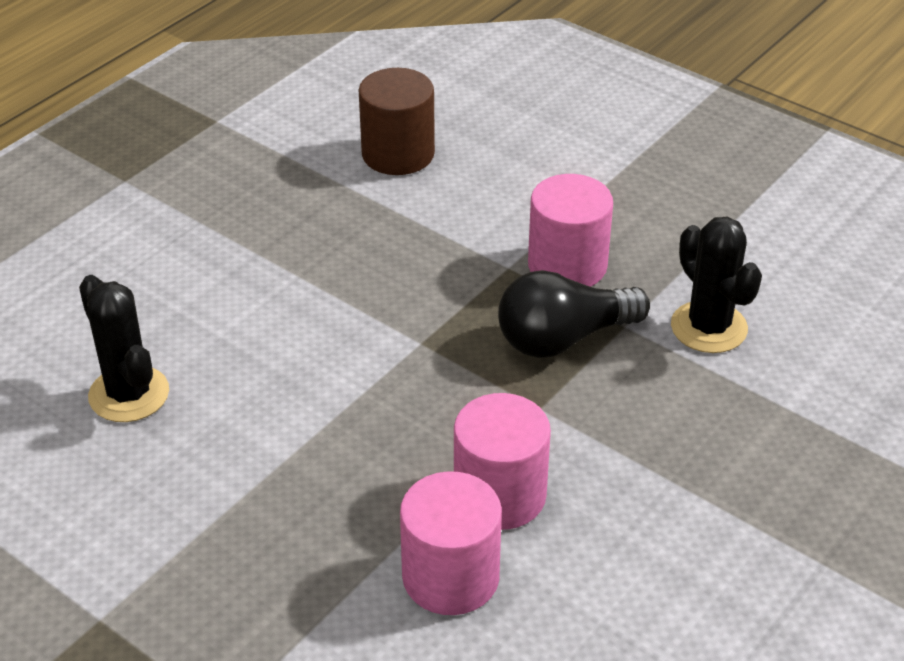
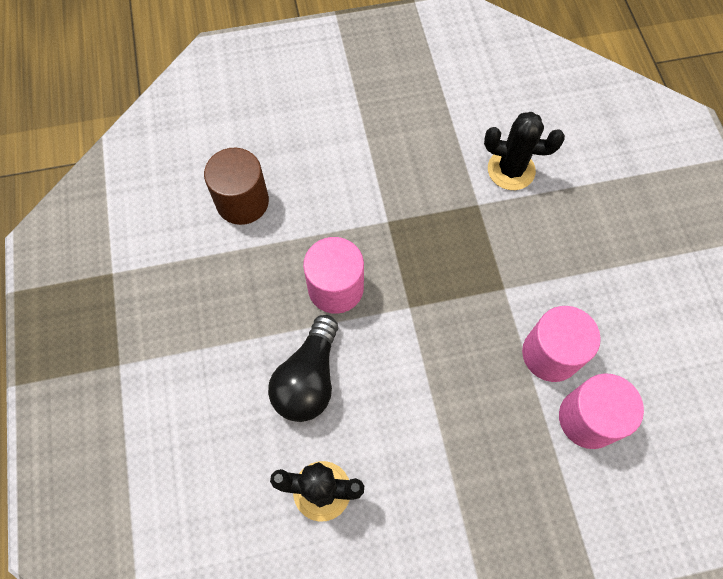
camera: 50 degrees left, 25 degrees up
(564, 338) = (464, 238): black light bulb -> black light bulb (308, 379)
(567, 265) = (411, 194): pink cylinder -> pink cylinder (335, 288)

